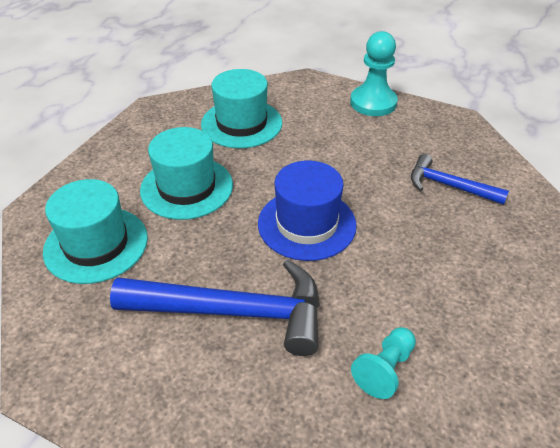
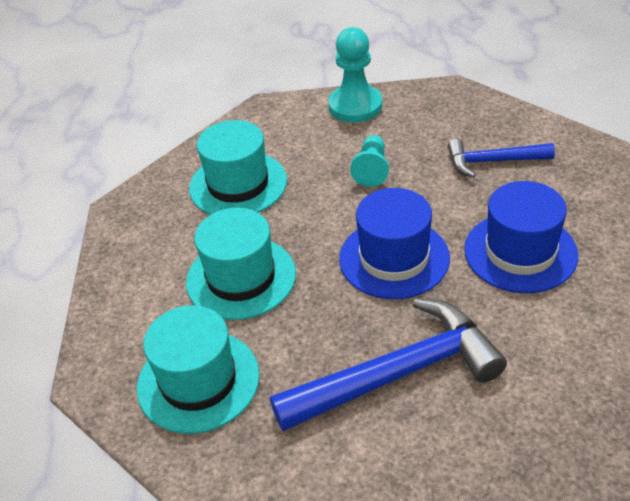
camera: 25 degrees left, 0 degrees up
(384, 369) = (568, 353): turquoise pawn -> turquoise pawn (371, 169)
(413, 266) = (520, 252): none -> blue hat

